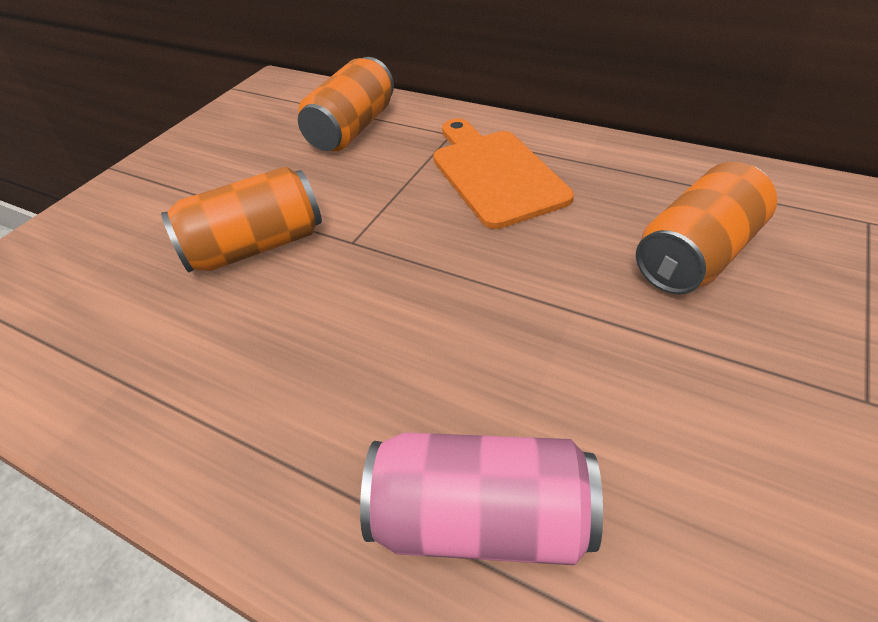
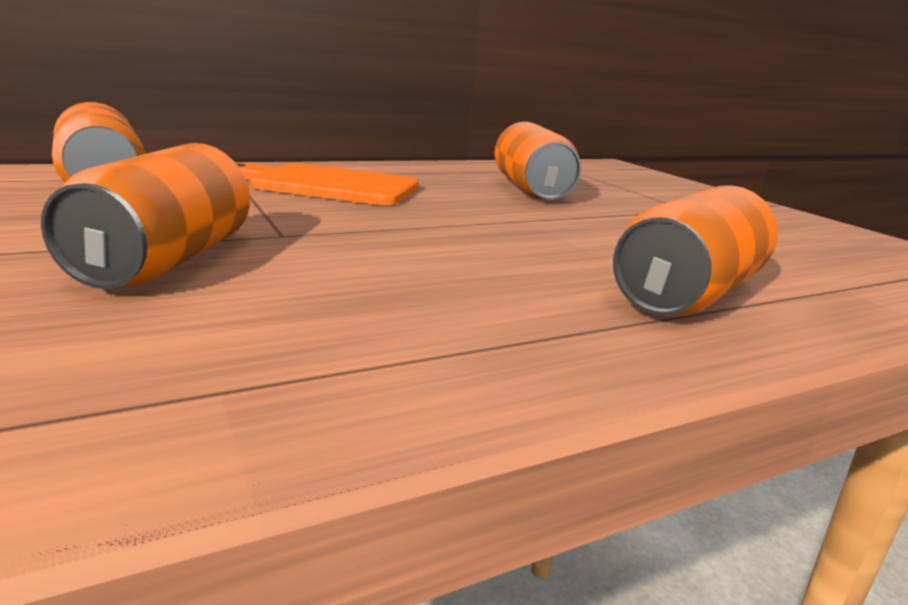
camera: 60 degrees left, 25 degrees down
(480, 518) = (687, 295): pink can -> orange can

